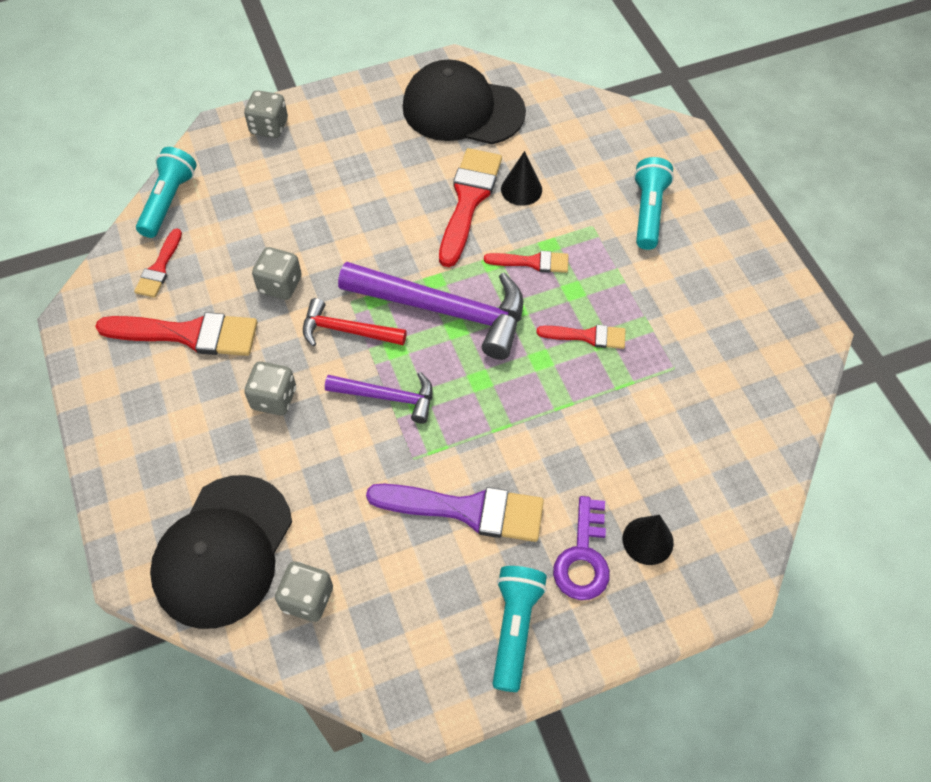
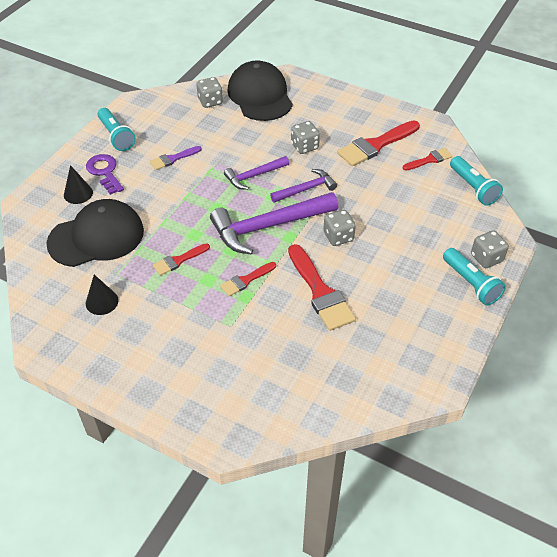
camera: 140 degrees right, 10 degrees down
(159, 268) = (429, 160): red brush -> red brush turned 90 degrees clockwise
(280, 285) = (364, 187): grey dice -> grey dice (338, 237)
(347, 331) = (306, 189): red hammer -> purple hammer
(463, 109) = (393, 351): black cap -> black cap (96, 237)
(467, 510) = (173, 159): purple brush -> purple brush, size x0.55
(521, 189) = (296, 320): black cone -> black cone (102, 302)
(648, 212) = (202, 359): turquoise flashlight -> turquoise flashlight (471, 284)

